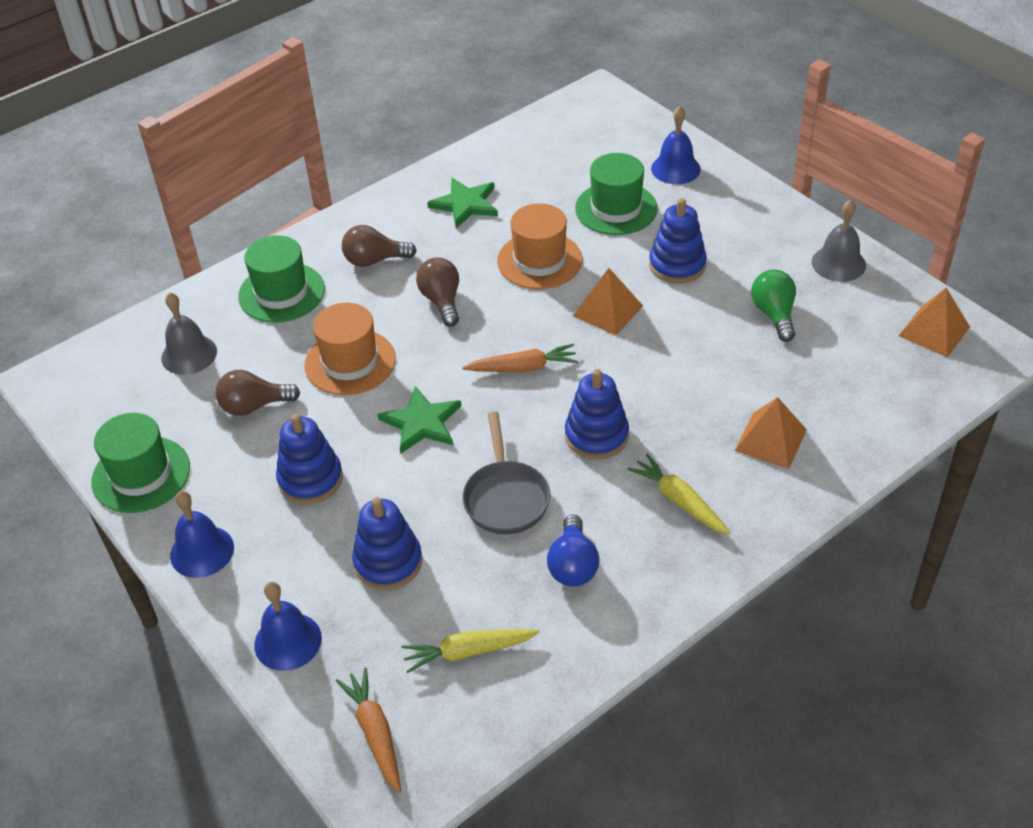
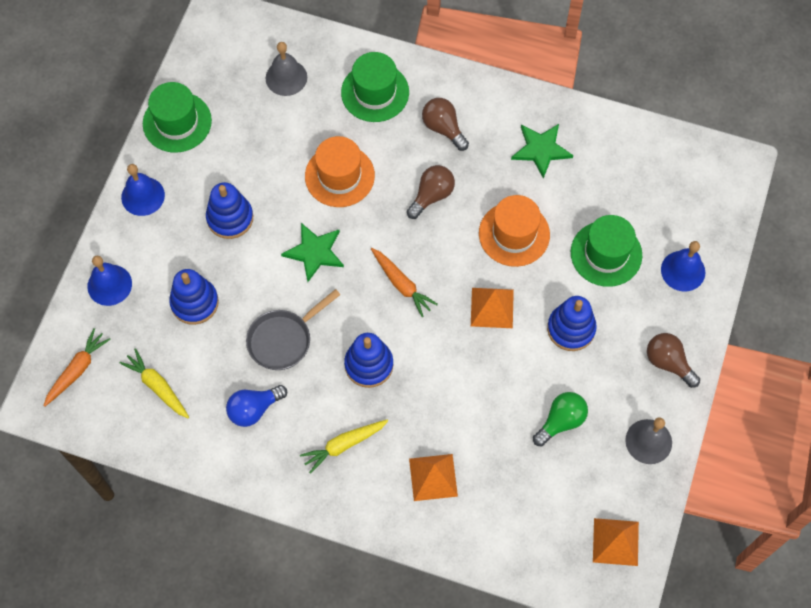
camera: 55 degrees right, 20 degrees up
(254, 406) = (267, 145): brown light bulb -> brown light bulb (668, 362)
(679, 500) = (343, 445): yellow carrot -> yellow carrot turned 135 degrees counterclockwise

